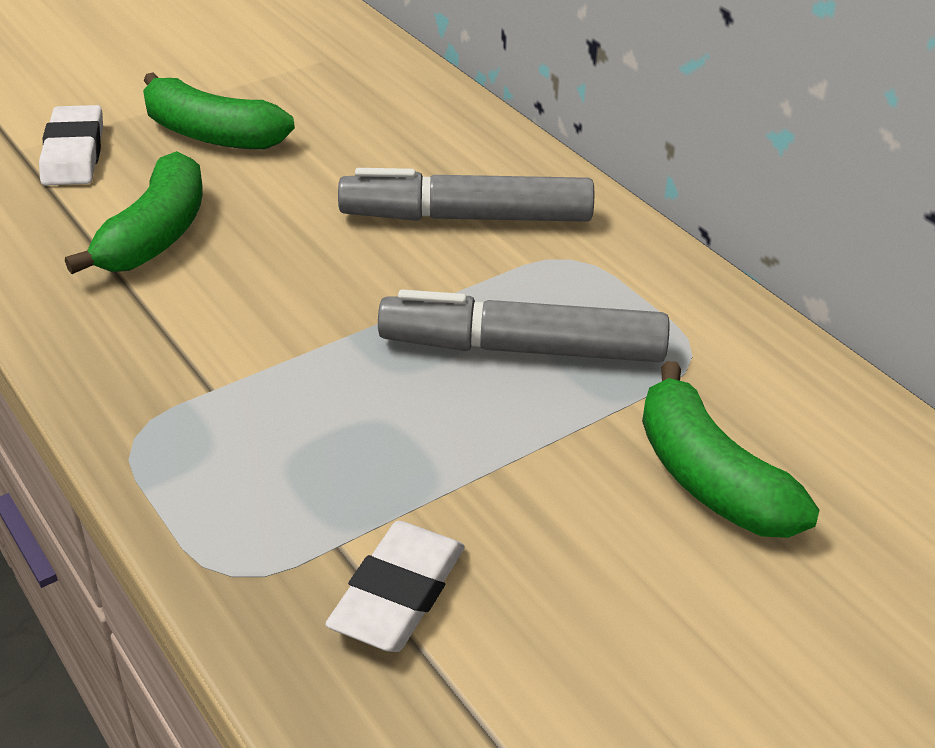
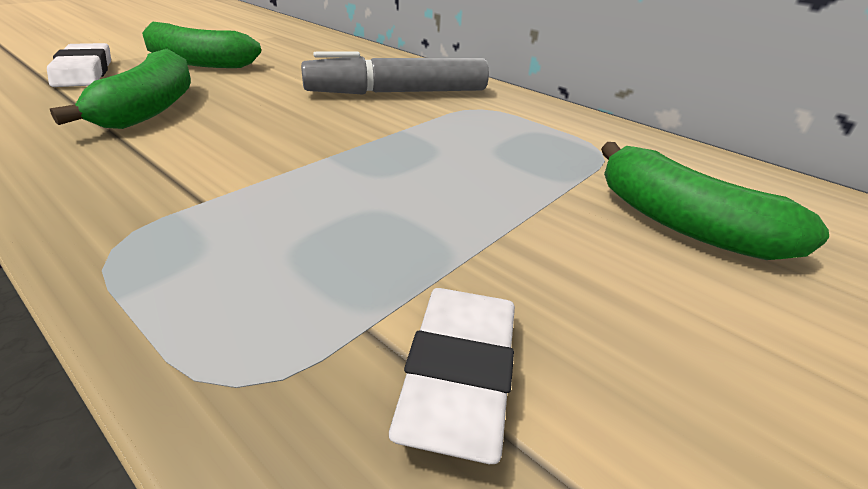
camera: 15 degrees left, 5 degrees down
(524, 349) = (477, 155): grey marker -> none

